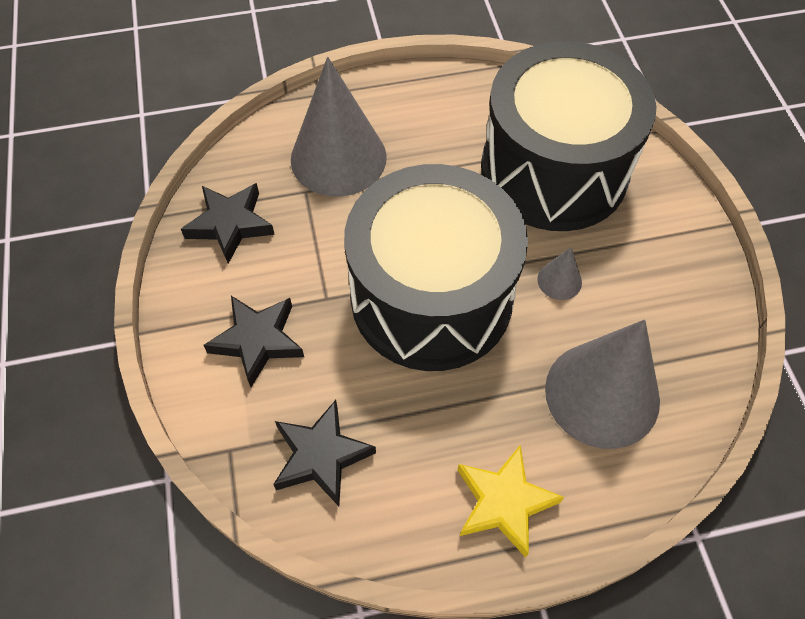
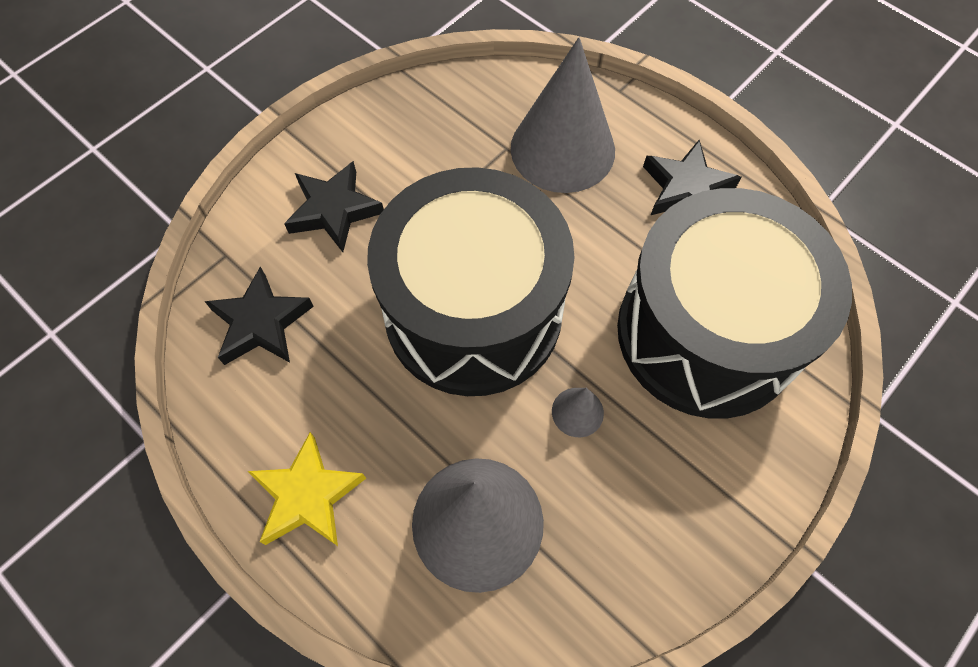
camera: 55 degrees right, 5 degrees up
(230, 224) = (429, 119): black star -> black star (686, 189)

